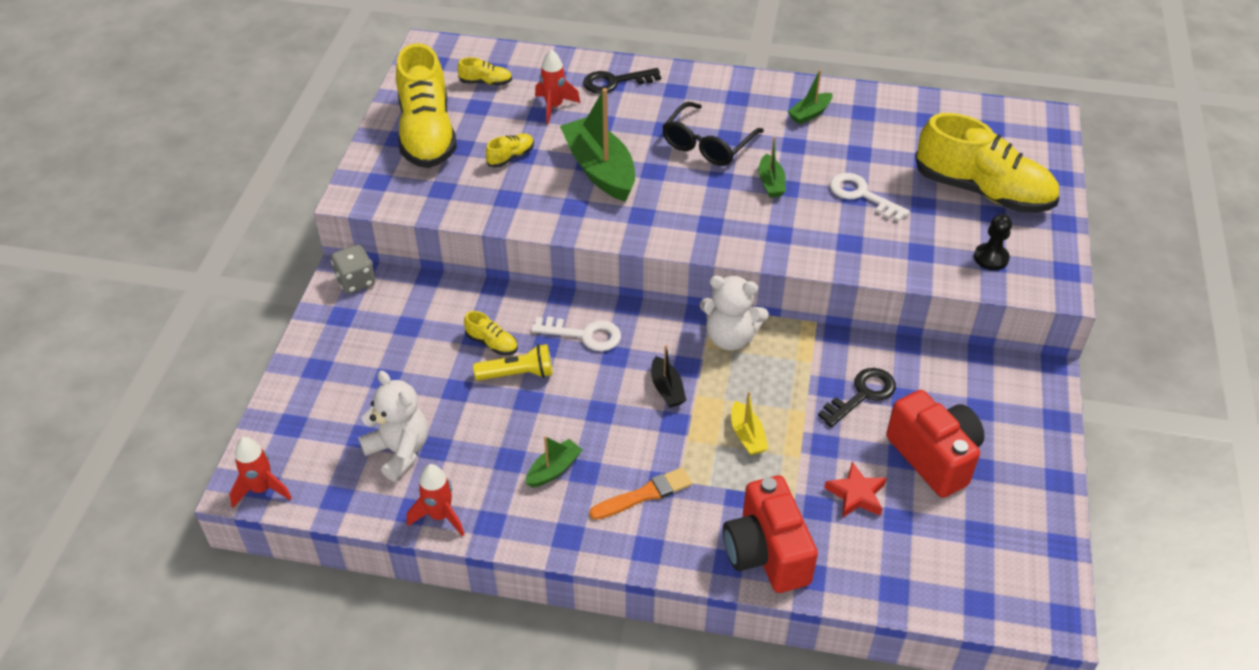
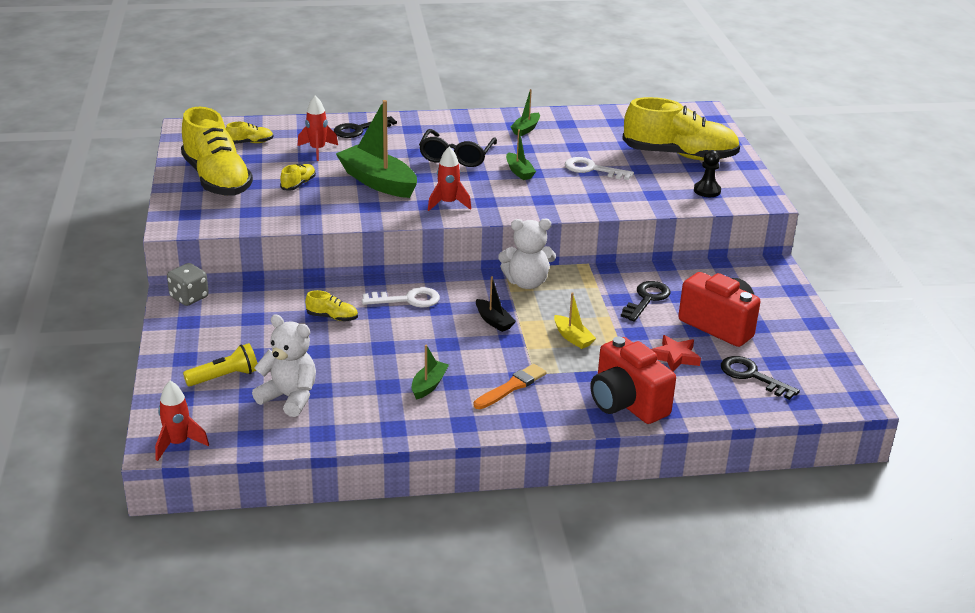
camera: 20 degrees left, 15 degrees down
(440, 516) = (348, 431): red rocket -> red rocket (448, 204)
(517, 374) = (365, 332): yellow flashlight -> yellow flashlight (225, 377)
(938, 547) = (752, 376): none -> black key

